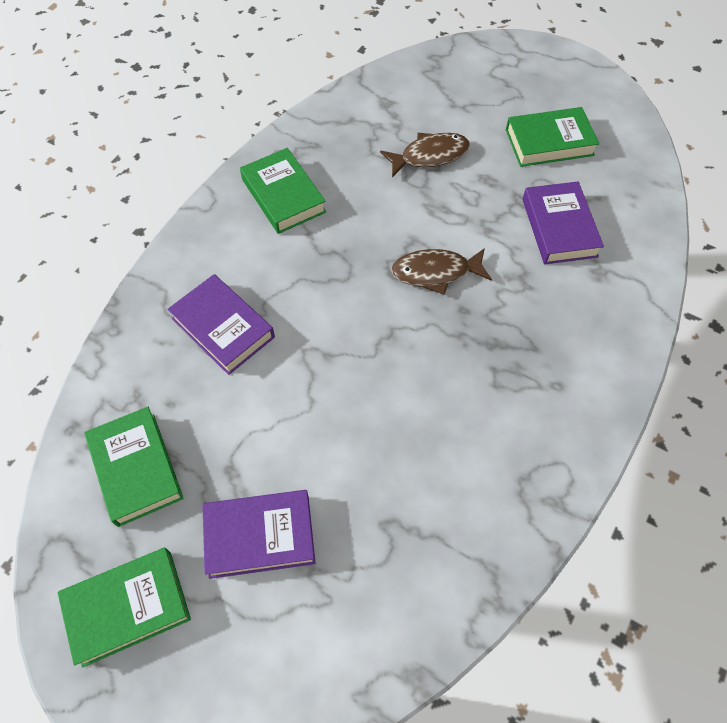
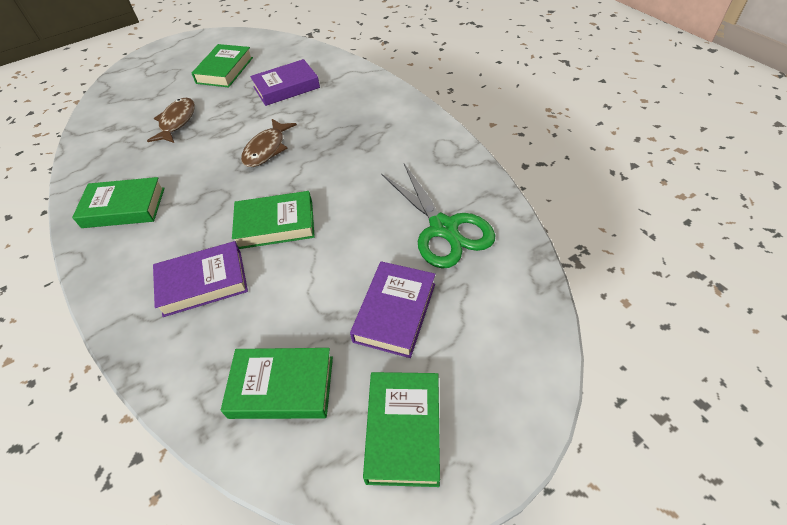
camera: 60 degrees left, 10 degrees down
(326, 350) = (275, 224): none -> green book
(405, 538) = (443, 228): none -> green scissors
(559, 227) = (286, 87): purple book -> purple book turned 45 degrees counterclockwise

